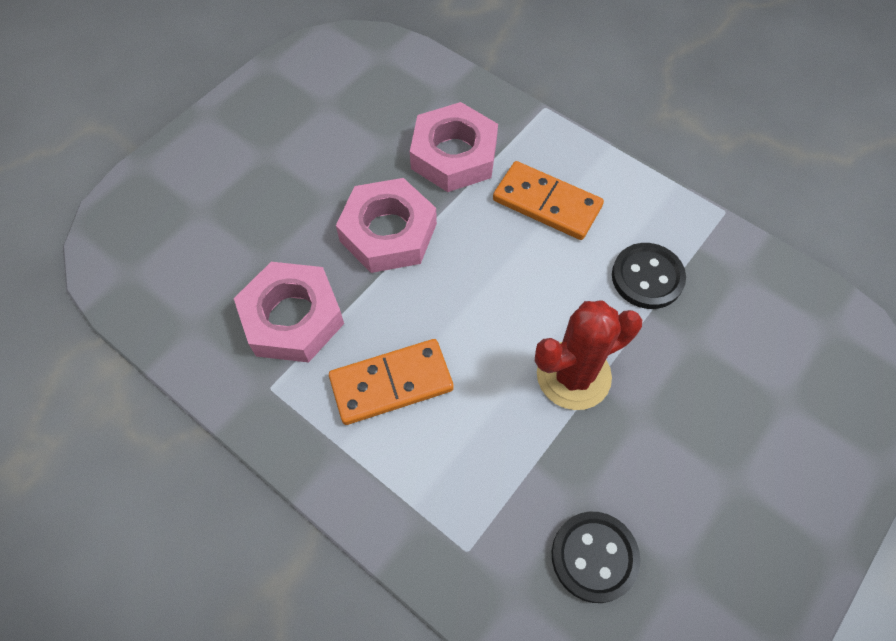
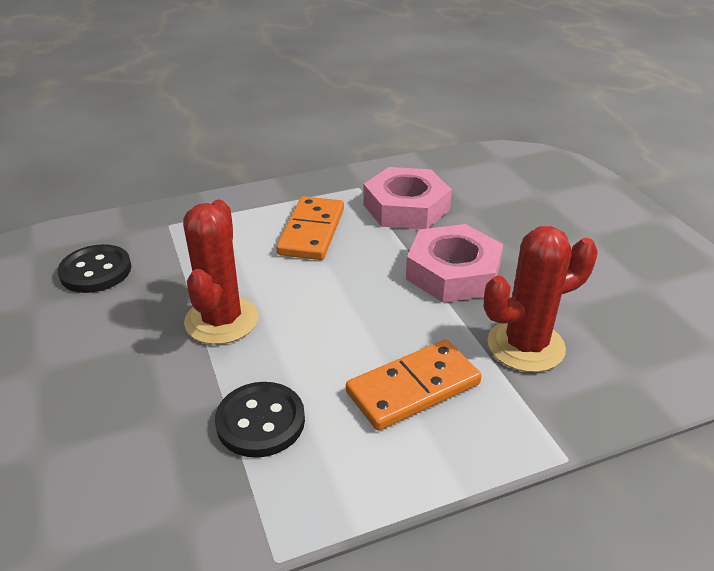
camera: 120 degrees right, 25 degrees down
(454, 155) = (525, 346): pink nut -> red cactus

